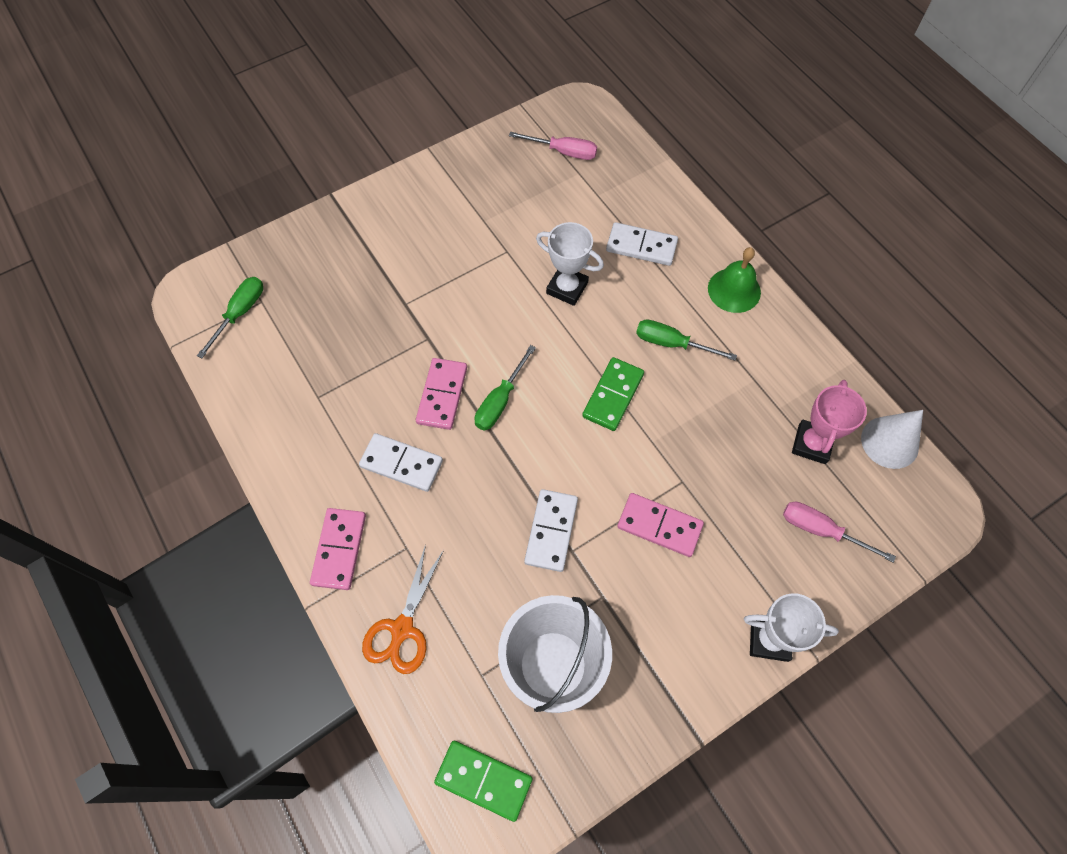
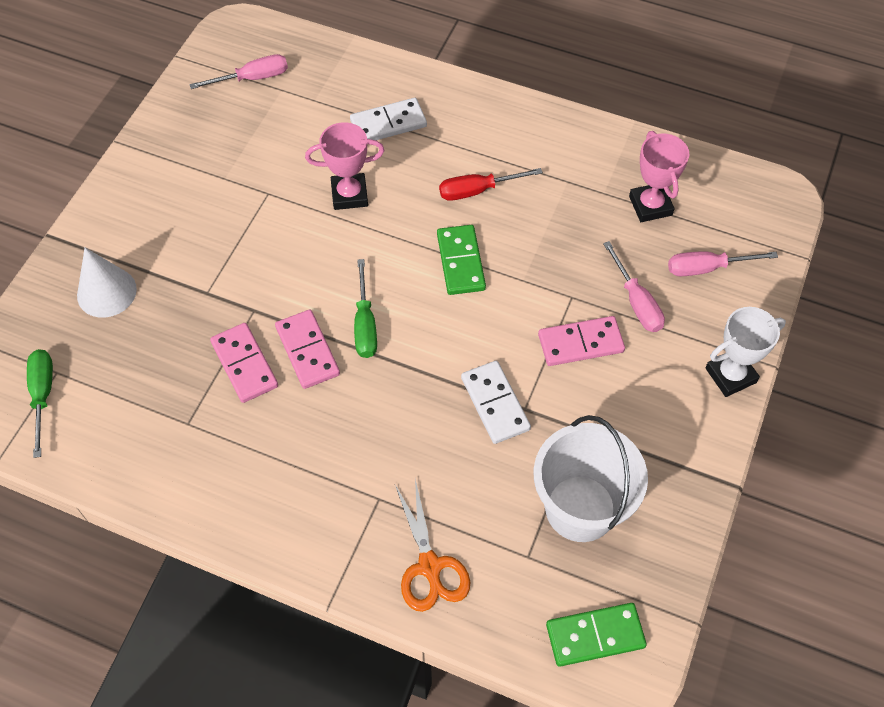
camera: 35 degrees left, 5 degrees down
(339, 549) = (318, 539): pink domino -> pink domino (244, 364)
(401, 463) = (317, 431): white domino -> none
(567, 288) = (349, 195): white trophy -> pink trophy
(672, 344) = (477, 190): green screwdriver -> red screwdriver
(734, 290) = (496, 117): green bell -> none
(735, 520) = (636, 302): none -> pink screwdriver
(889, 442) = (707, 169): white cone -> white cone (106, 292)

